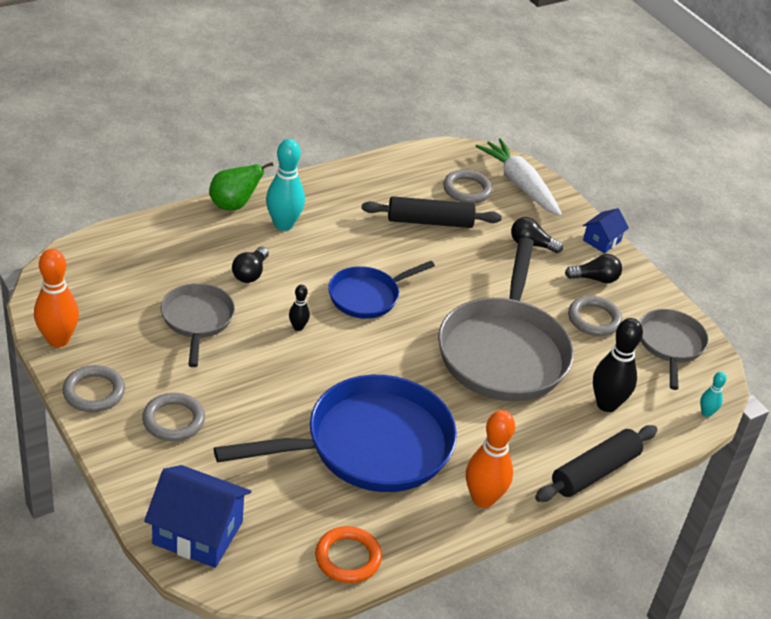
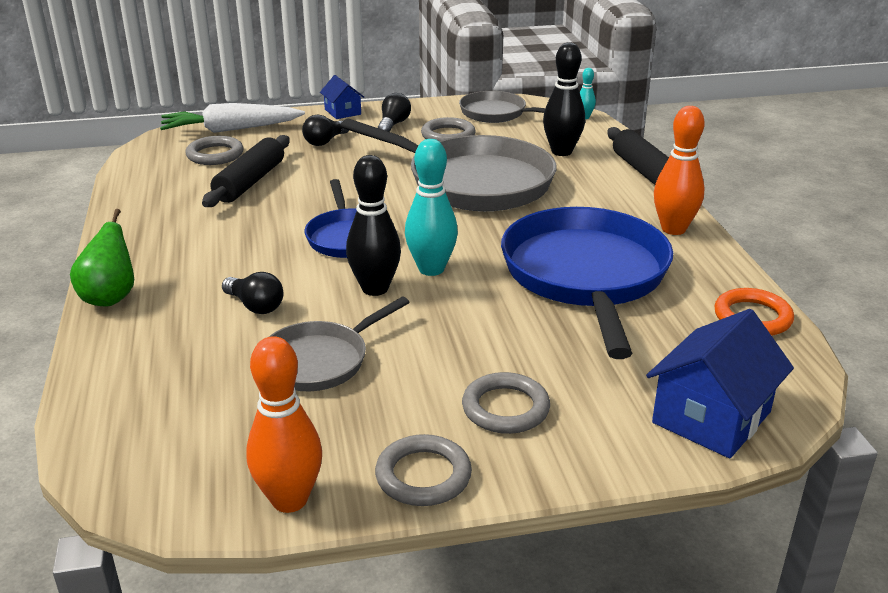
camera: 65 degrees left, 10 degrees down
(197, 320) = (320, 360): grey pan -> grey pan turned 60 degrees counterclockwise
(283, 224) = (180, 268): turquoise bowling pin -> turquoise bowling pin (431, 269)
(298, 327) = (375, 288): black bowling pin -> black bowling pin, size x2.01

